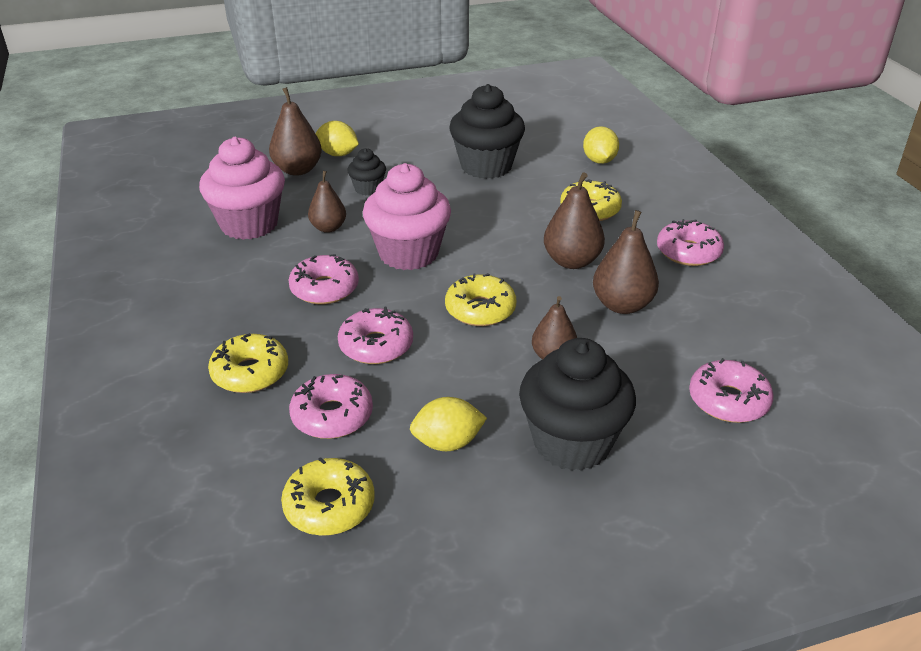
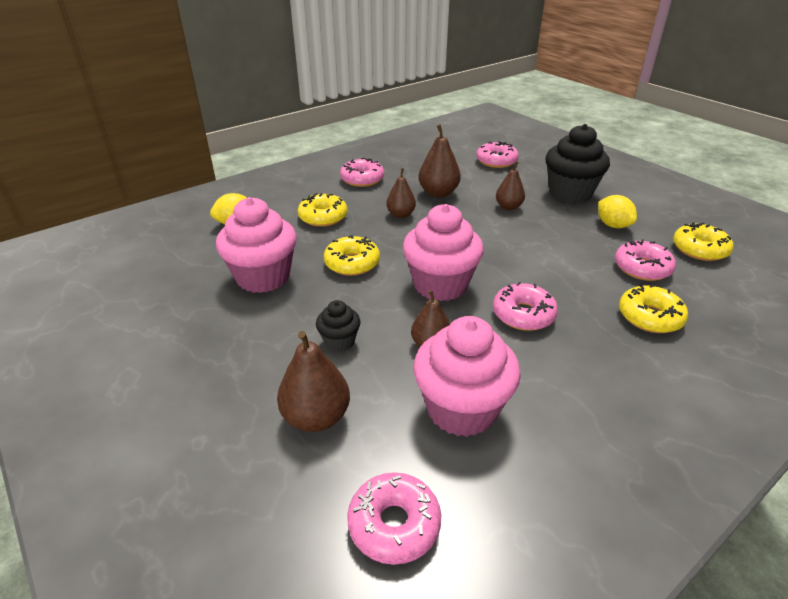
camera: 110 degrees left, 0 degrees up
(338, 154) = (262, 393): yellow lemon -> none
(376, 345) = (563, 270): pink donut -> pink donut (394, 524)
(480, 309) = (485, 238): yellow donut -> yellow donut (352, 263)
(486, 166) = (263, 277): black cupcake -> pink cupcake
(571, 261) = (401, 215): brown pear -> brown pear, size x0.66

